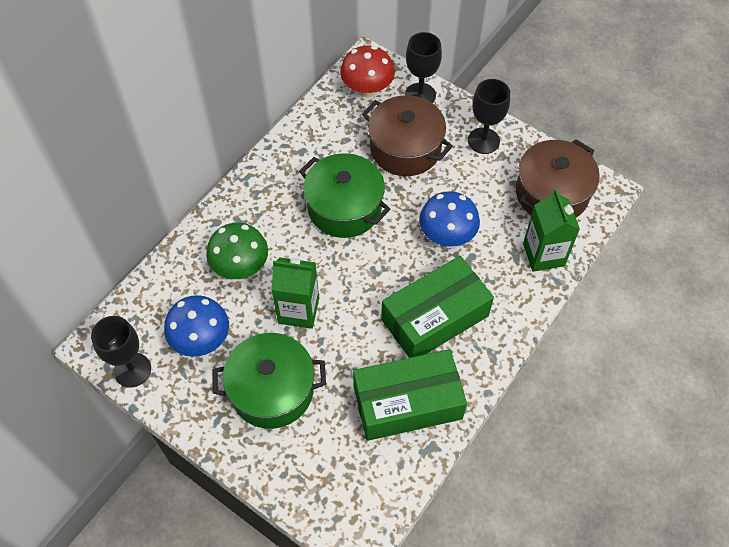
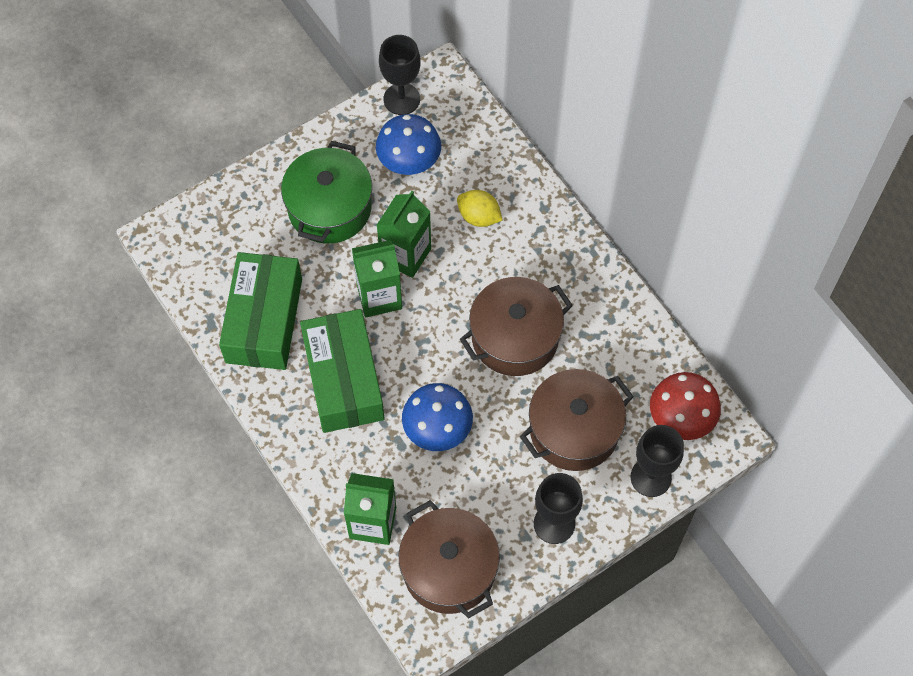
camera: 110 degrees right, 5 degrees up
(240, 267) = (479, 217): green mushroom -> yellow lemon
(344, 207) = (515, 337): green pot -> brown pot
(347, 317) = (379, 296): none -> green carton

